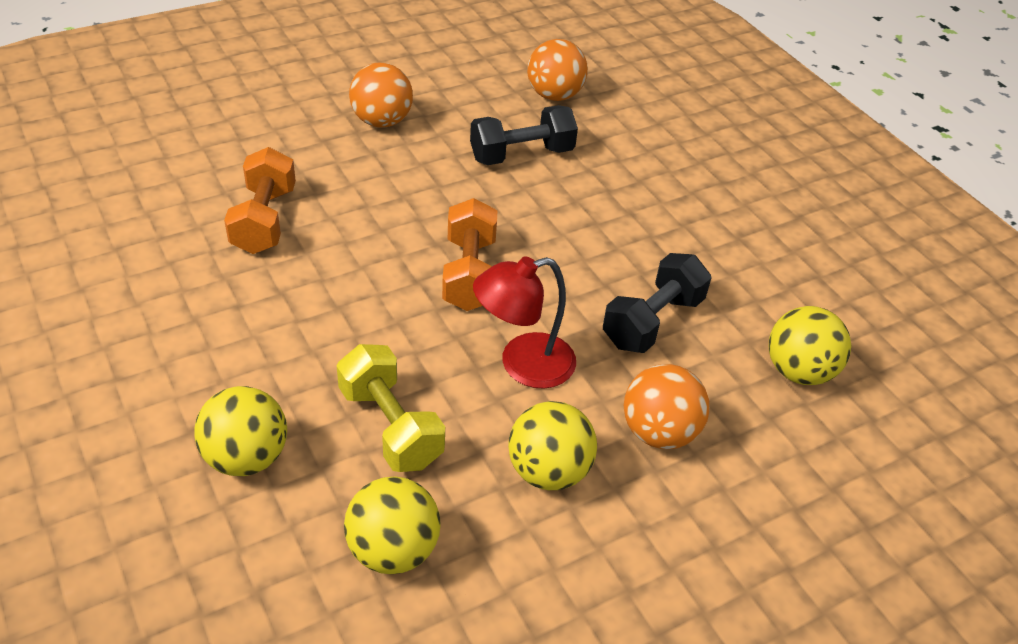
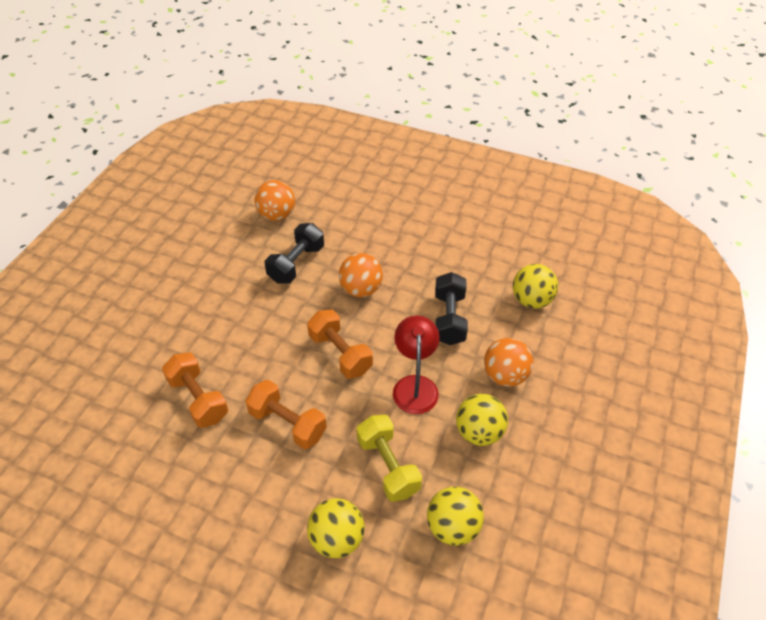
camera: 35 degrees left, 5 degrees up
(328, 304) = (287, 423): none -> orange dumbbell
(382, 121) = (199, 291): orange ball -> orange ball (361, 289)
(390, 426) = (388, 466): yellow dumbbell -> yellow dumbbell turned 45 degrees clockwise
(523, 365) = (415, 385): red lamp -> red lamp turned 150 degrees clockwise

